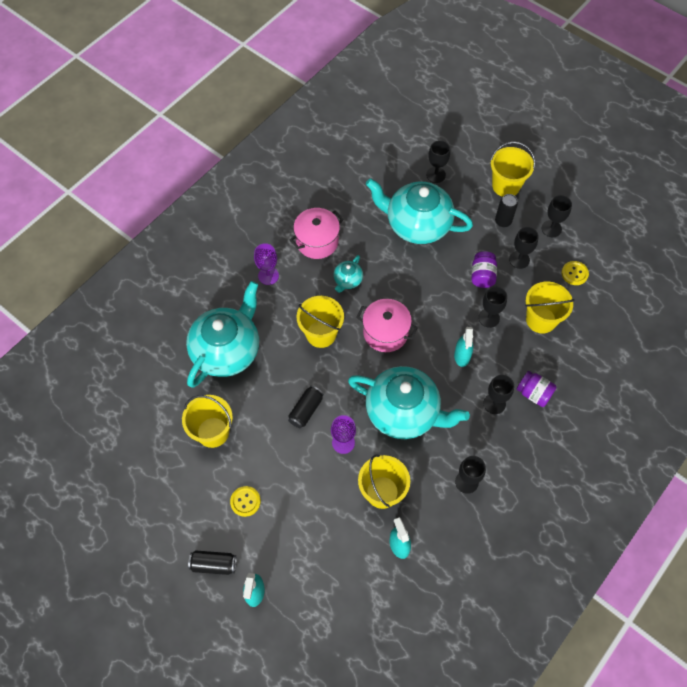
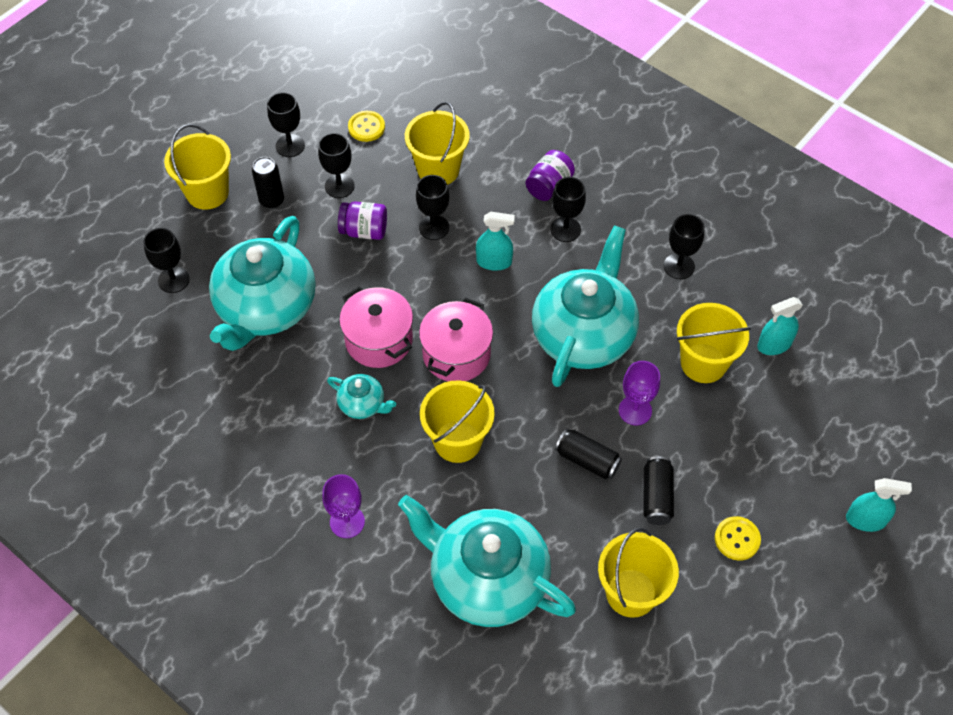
camera: 90 degrees left, 5 degrees down
(214, 564) = (836, 578): black can -> black can (656, 496)
(317, 241) = (285, 448): pink pot -> pink pot (379, 340)

